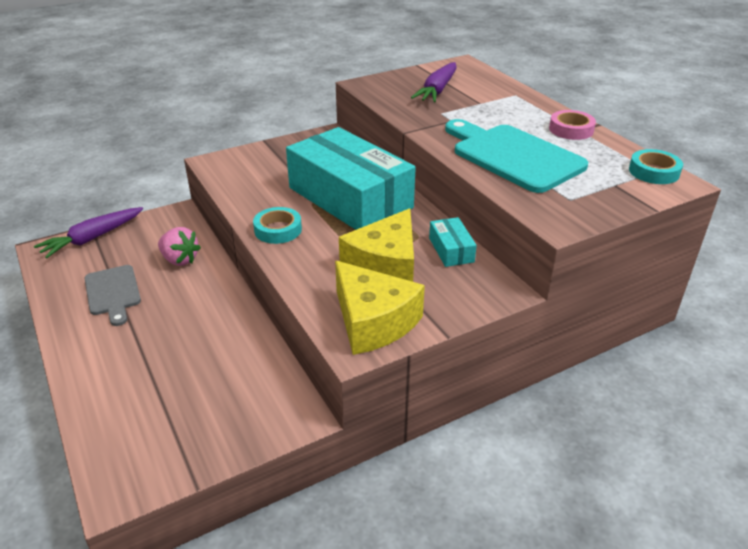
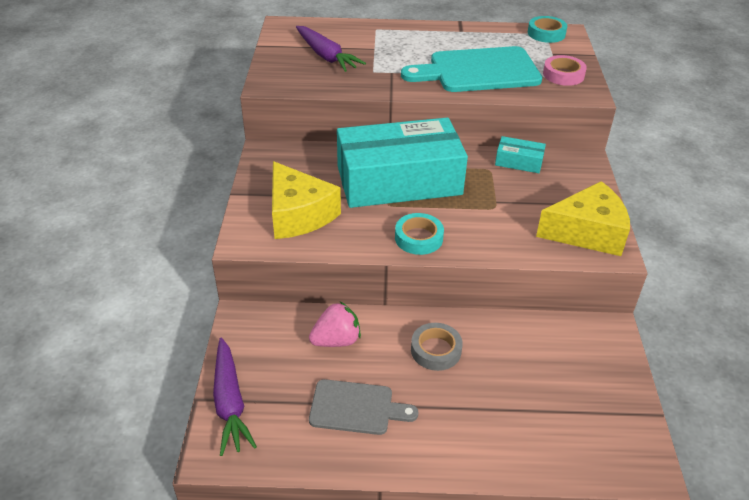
camera: 60 degrees left, 5 degrees up
(199, 312) = (436, 350): none -> grey tape
(385, 266) = (518, 200): yellow cheese -> yellow cheese (298, 214)
(571, 130) = (458, 33): pink tape -> pink tape (563, 75)

